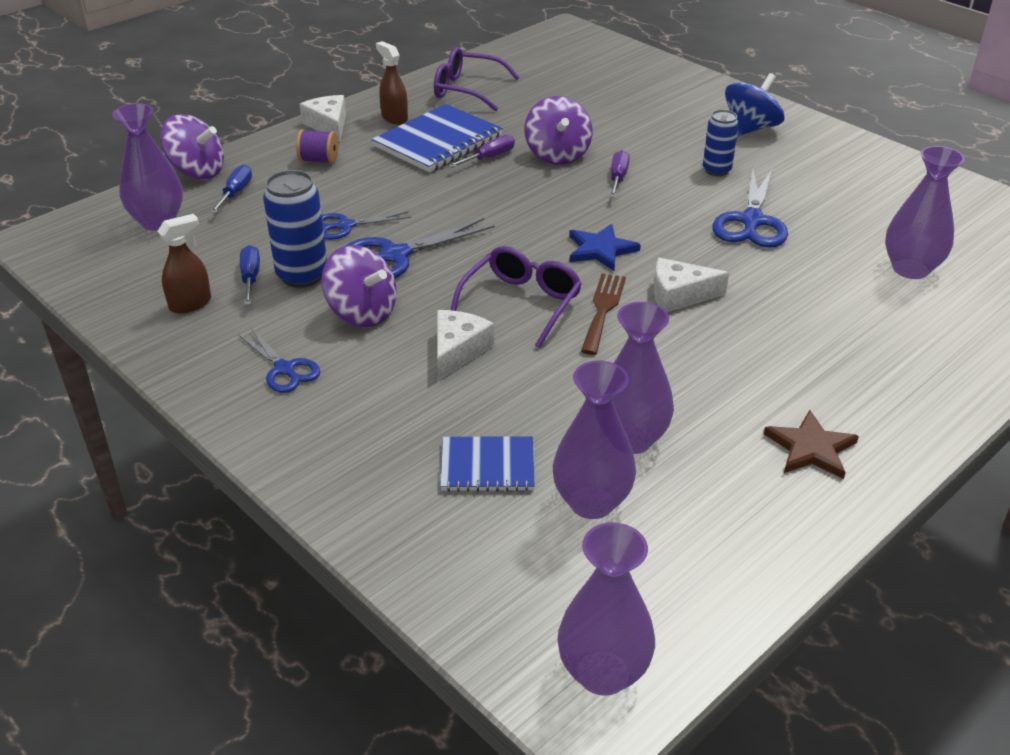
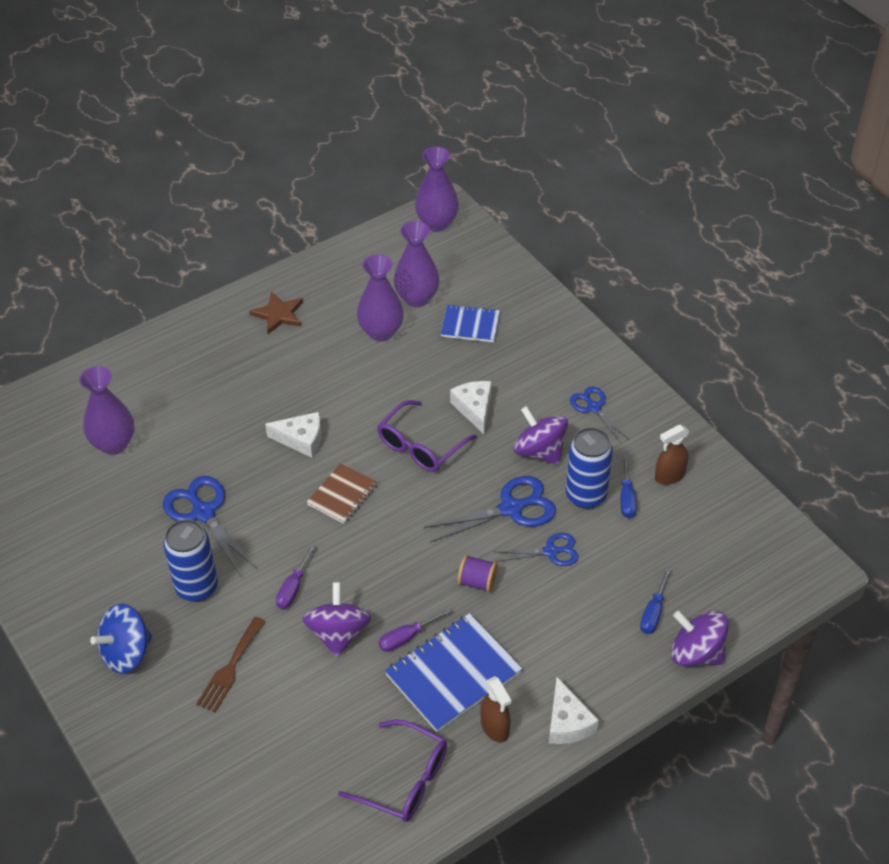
camera: 170 degrees left, 10 degrees up
(158, 221) = (717, 579): purple vase -> none
(319, 160) = (576, 656): purple spool -> purple spool (477, 582)
(458, 351) = (474, 409): white cheese -> white cheese turned 135 degrees clockwise
(601, 250) = (342, 495): blue star -> brown notebook
(603, 309) = (362, 433): brown fork -> brown fork (230, 668)
(716, 170) = (197, 587): blue can -> blue can, size x1.55
(751, 221) = (203, 513): blue scissors -> blue scissors turned 60 degrees counterclockwise

